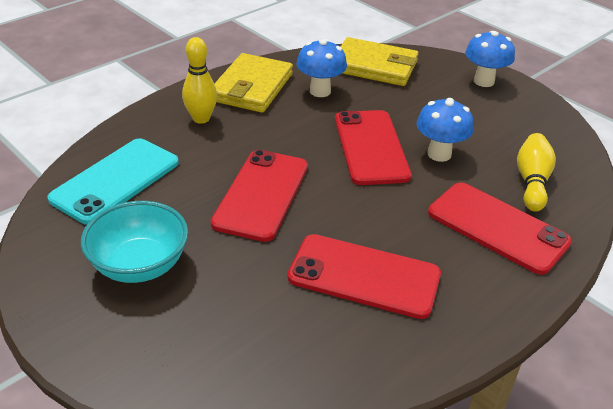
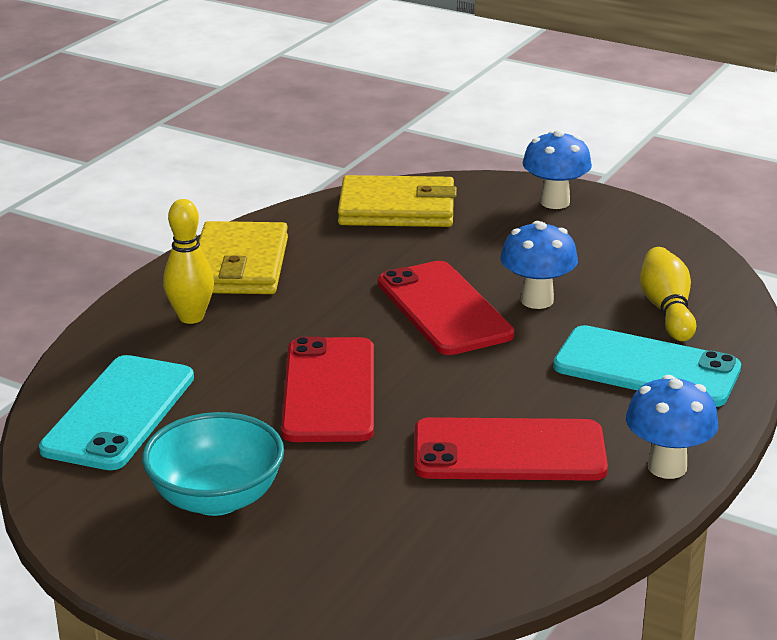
camera: 15 degrees left, 10 degrees down
(320, 91) = (338, 253): blue mushroom -> blue mushroom (667, 467)
(497, 227) = (646, 368): red phone -> turquoise phone

